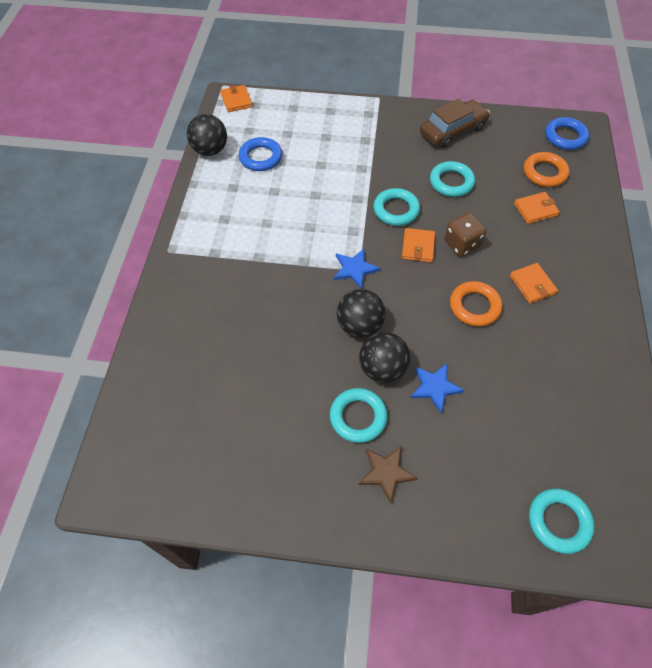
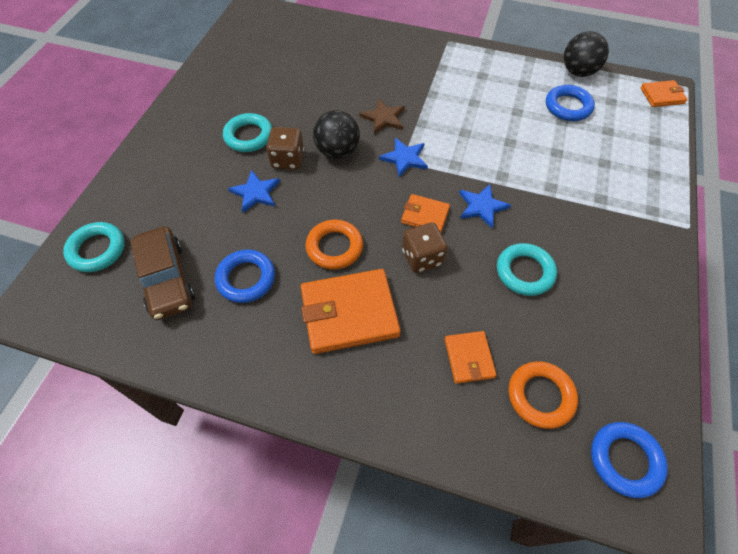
camera: 100 degrees right, 0 degrees up
(382, 368) = (288, 159): black ball -> brown dice
(386, 472) = (195, 145): brown star -> brown star (383, 118)
(396, 210) = (482, 206): turquoise ring -> blue star
(452, 131) = (627, 299): brown car -> brown car (166, 279)
(532, 284) = (349, 313): orange wallet -> orange wallet, size x1.88
(533, 367) = (246, 279): none -> blue ring

